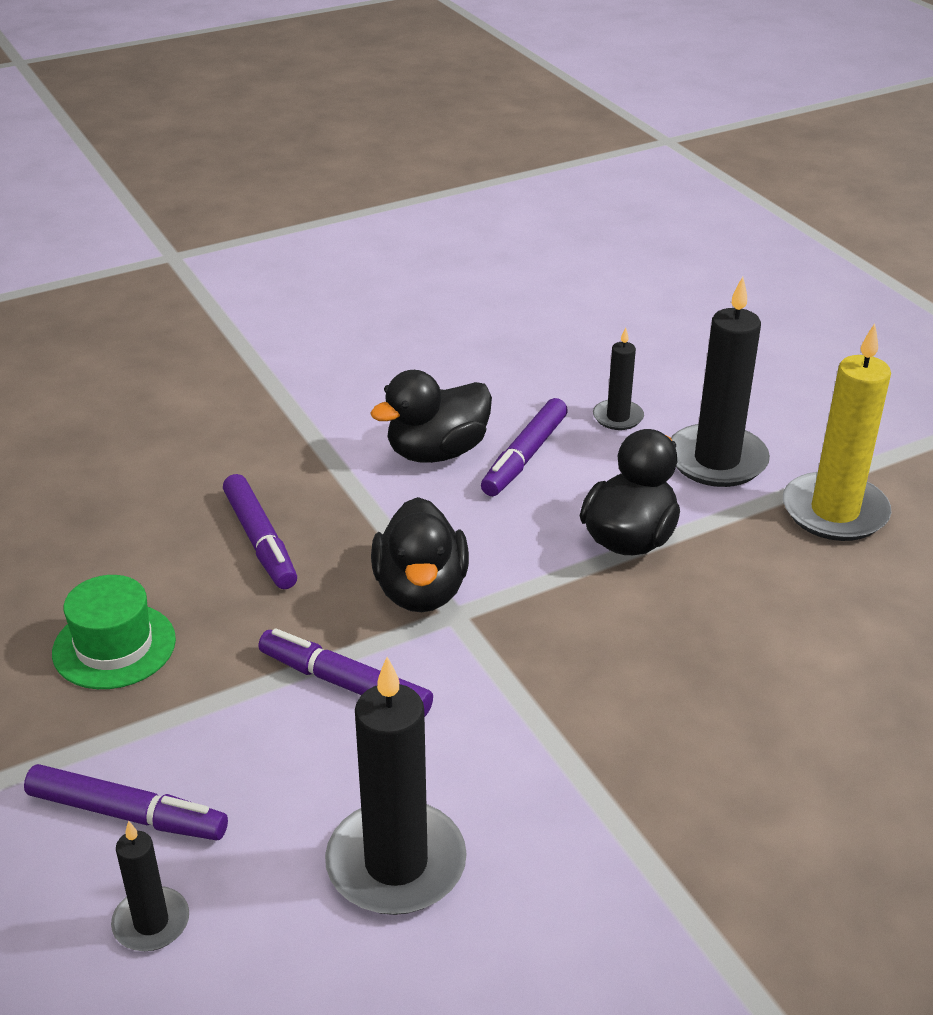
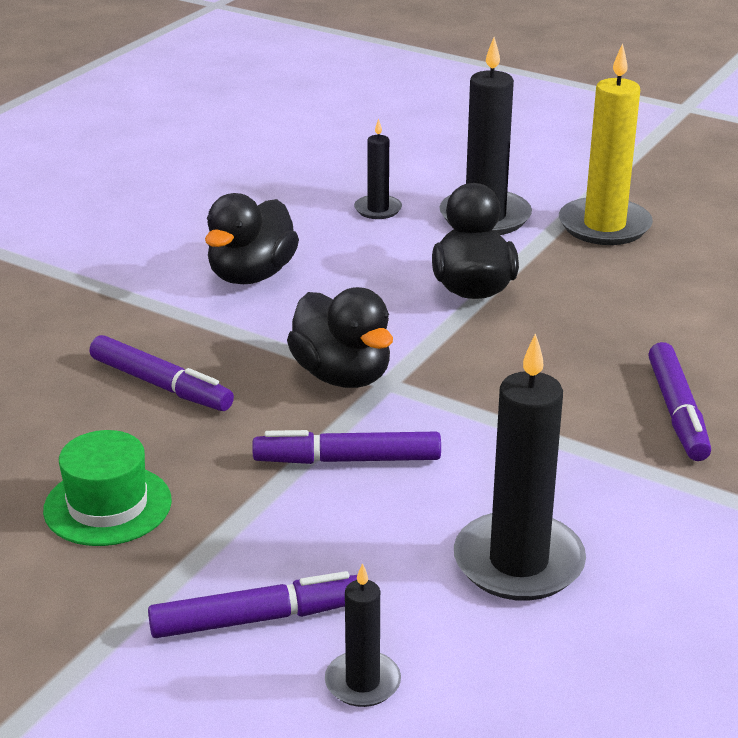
camera: 30 degrees left, 5 degrees down
(524, 456) = (329, 257): purple marker -> purple marker (677, 412)

